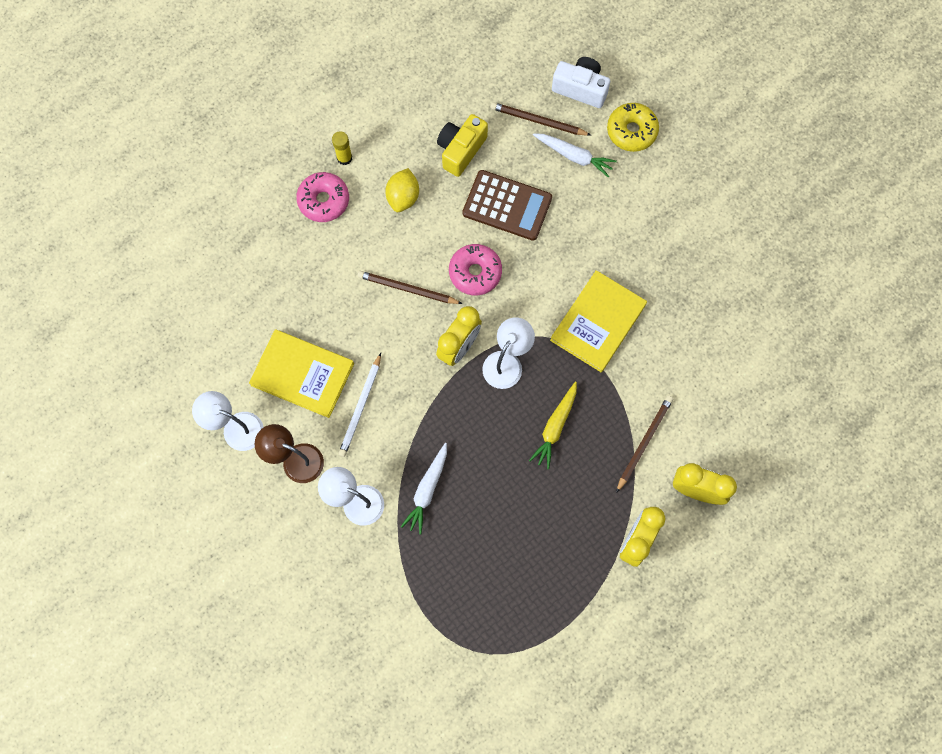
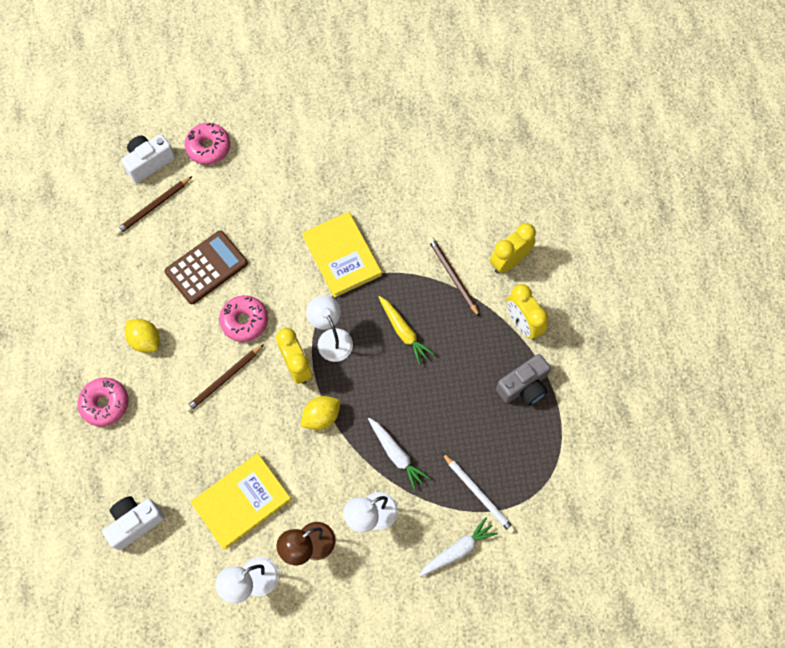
camera: 60 degrees left, 5 degrees down
(232, 294) = (135, 523): none -> white camera
(344, 158) = (80, 367): yellow glue stick -> none
(361, 407) = (298, 469): white pencil -> white pencil (478, 494)
(423, 399) = (321, 417): none -> yellow lemon
(461, 150) = (137, 275): yellow camera -> none
(569, 577) = (523, 386): none -> grey camera
(574, 156) = (200, 198): white carrot -> white carrot (458, 550)
(631, 131) = (208, 147): yellow donut -> pink donut

